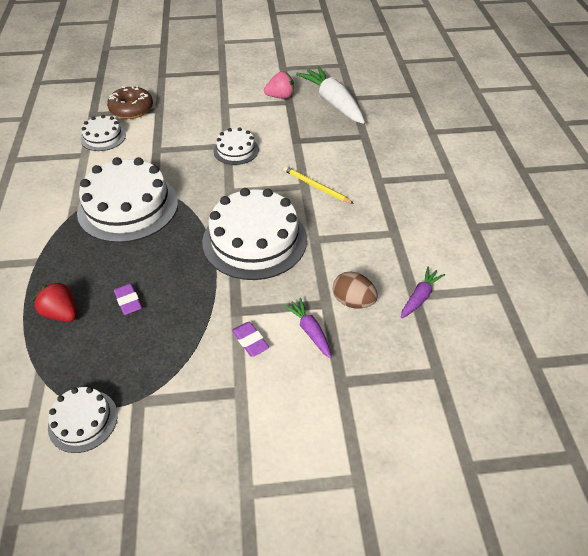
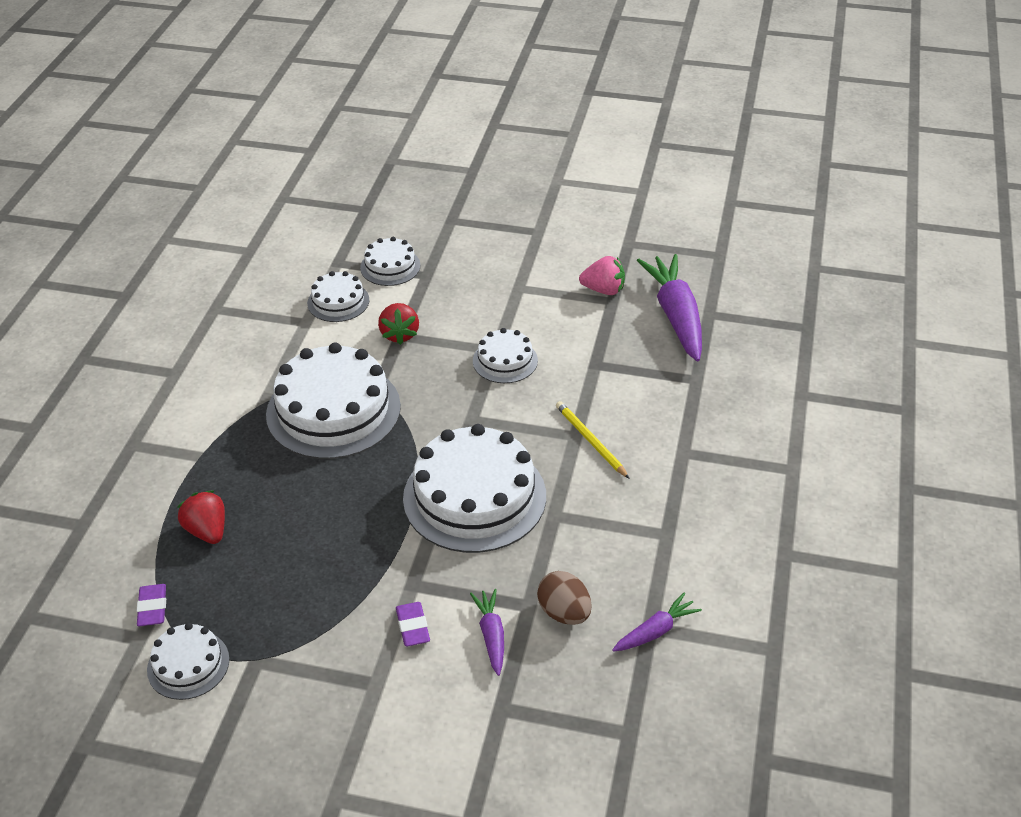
camera: 20 degrees right, 5 degrees down
(128, 301) = (288, 537): purple eraser -> purple eraser (152, 608)
(131, 109) = (390, 266): brown donut -> white cake
(156, 149) = (399, 334): none -> red strawberry
(333, 102) = (676, 316): white carrot -> purple carrot

